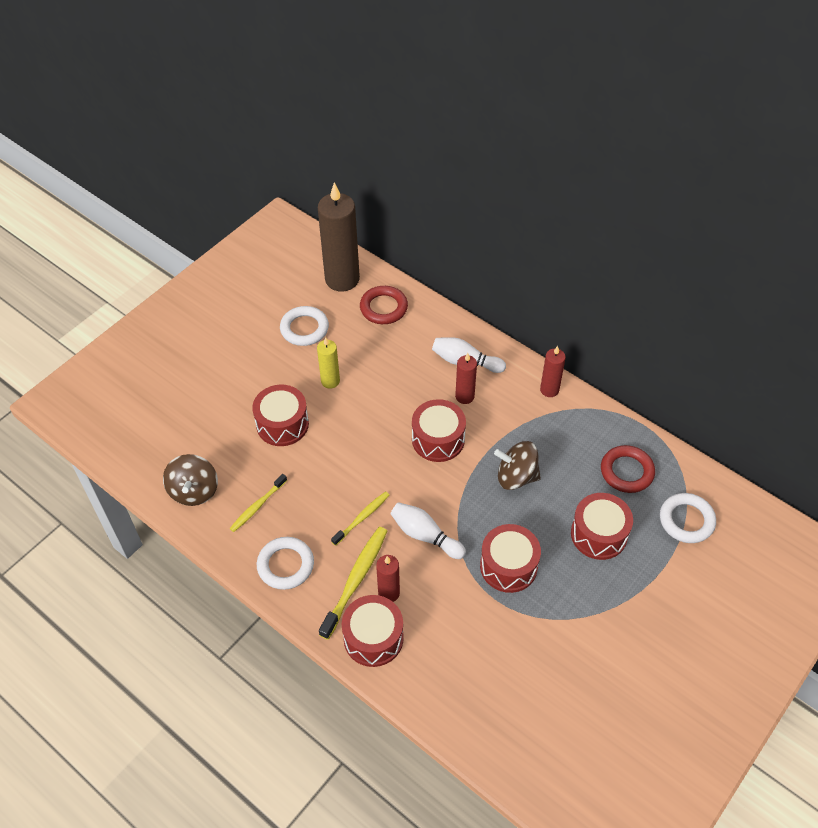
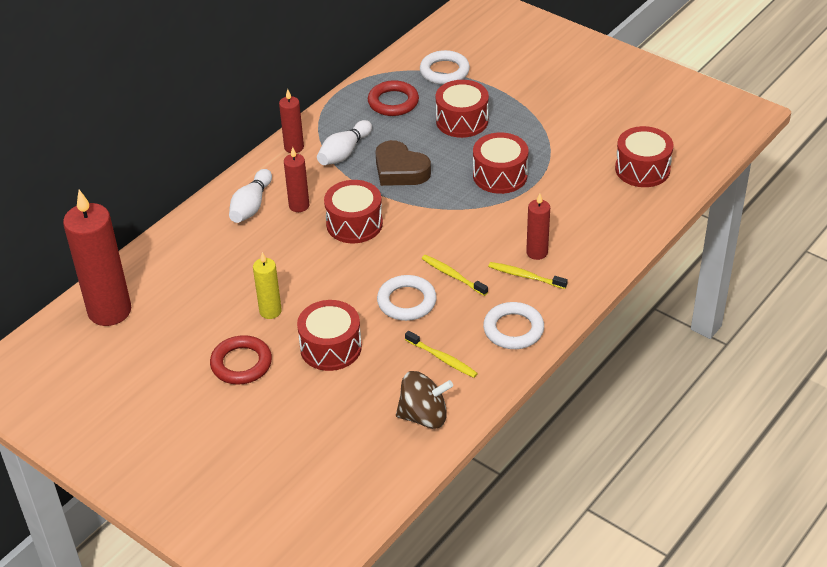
camera: 90 degrees left, 10 degrees down
(304, 329) = (187, 340): white ring -> white ring (406, 301)
(342, 279) = (109, 311): brown candle -> red candle
(356, 580) = (525, 276): yellow toothbrush -> yellow toothbrush, size x0.62
(373, 638) = (585, 261): red drum -> red drum (642, 169)
(383, 308) = (163, 272): red ring -> red ring (241, 364)
(425, 535) = (471, 230): white bowling pin -> white bowling pin (344, 152)
(516, 477) = (400, 170): brown spinning top -> brown heart

